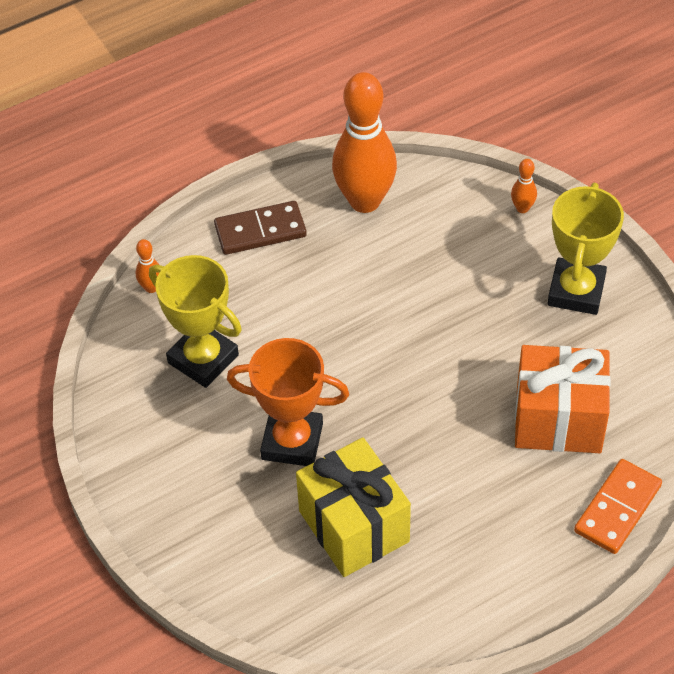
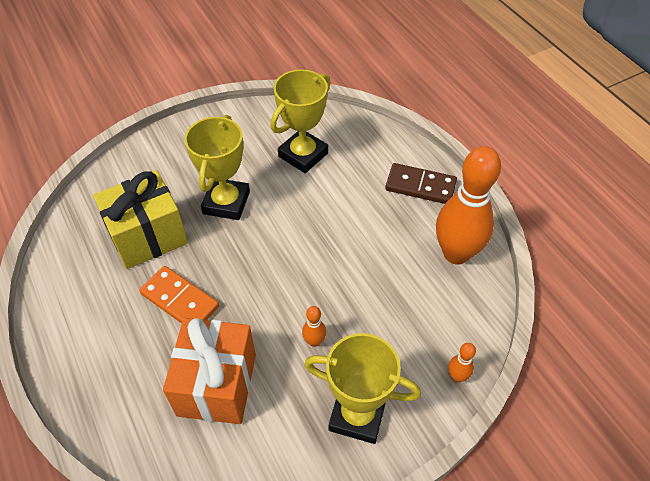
camera: 90 degrees right, 0 degrees up
(151, 287) = (366, 127): orange bowling pin -> orange bowling pin (314, 341)
(260, 231) = (420, 186): brown domino -> brown domino turned 60 degrees counterclockwise
(292, 441) = (226, 203): orange trophy -> yellow trophy
(617, 508) = (118, 423): orange domino -> orange domino (180, 300)

